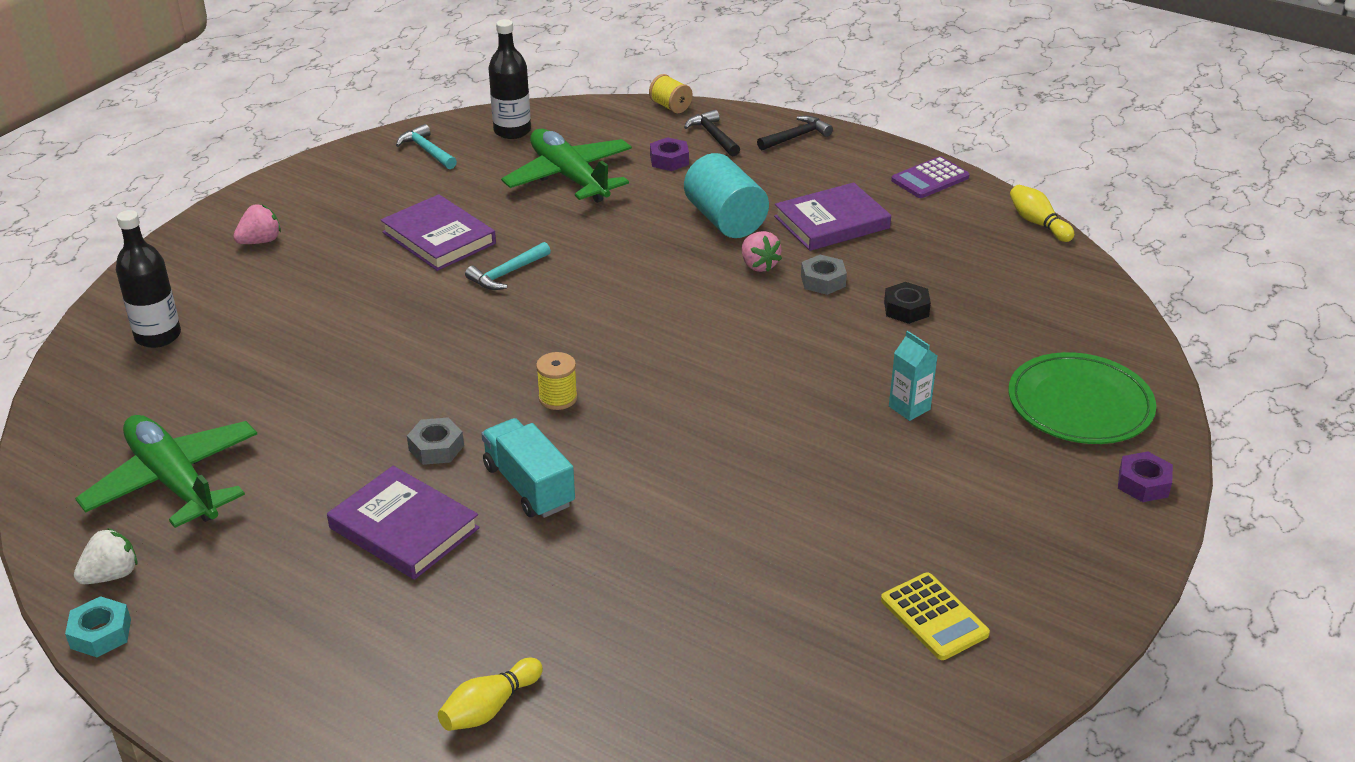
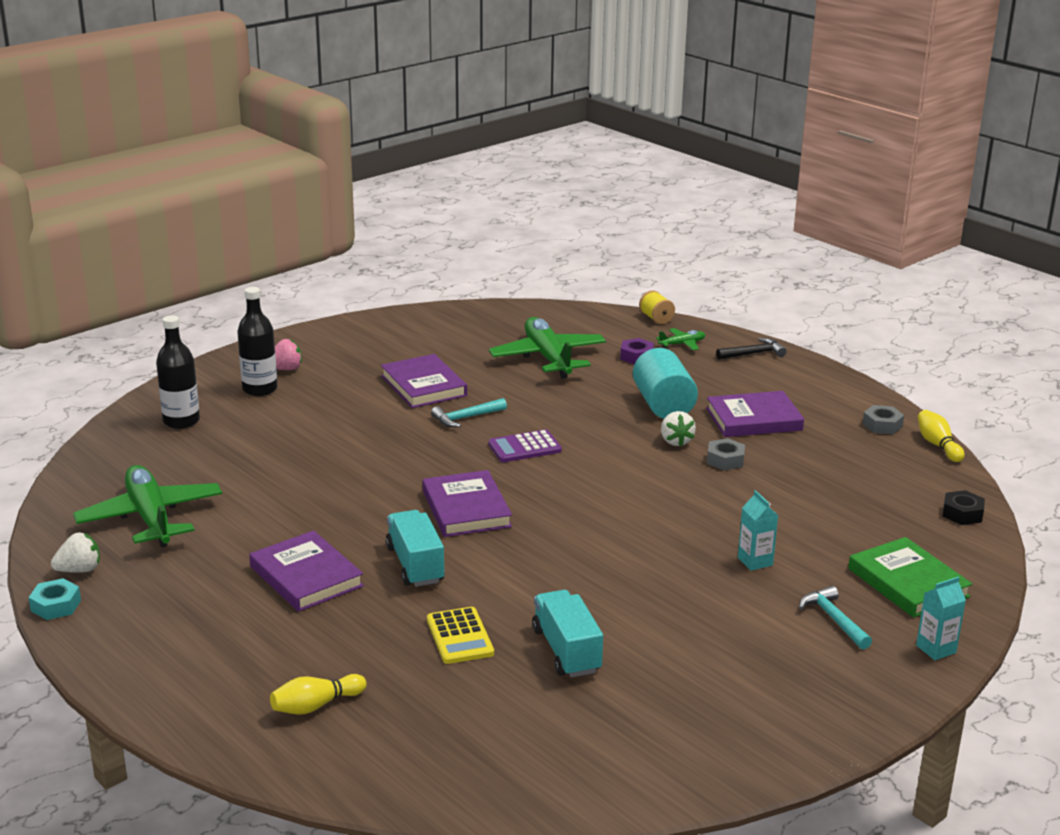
camera: 15 degrees right, 10 degrees down
(427, 151) = (442, 325): turquoise hammer -> turquoise hammer (834, 619)
(436, 448) = (355, 527): grey nut -> grey nut (882, 425)
(512, 131) = (517, 319): black bottle -> black bottle (260, 389)
(558, 398) = (466, 509): yellow spool -> purple book
(713, 136) = (682, 344): black hammer -> green plane
(751, 568) = (566, 650): none -> turquoise truck
(758, 265) = (675, 441): pink strawberry -> white strawberry
(906, 309) = (788, 491): black nut -> black nut (962, 513)
(930, 179) = (856, 399): purple calculator -> purple calculator (524, 447)
(934, 617) = (702, 711): yellow calculator -> yellow calculator (459, 636)
(1080, 404) = (908, 582): green plate -> green book
(1143, 483) = (936, 649): purple nut -> turquoise carton

